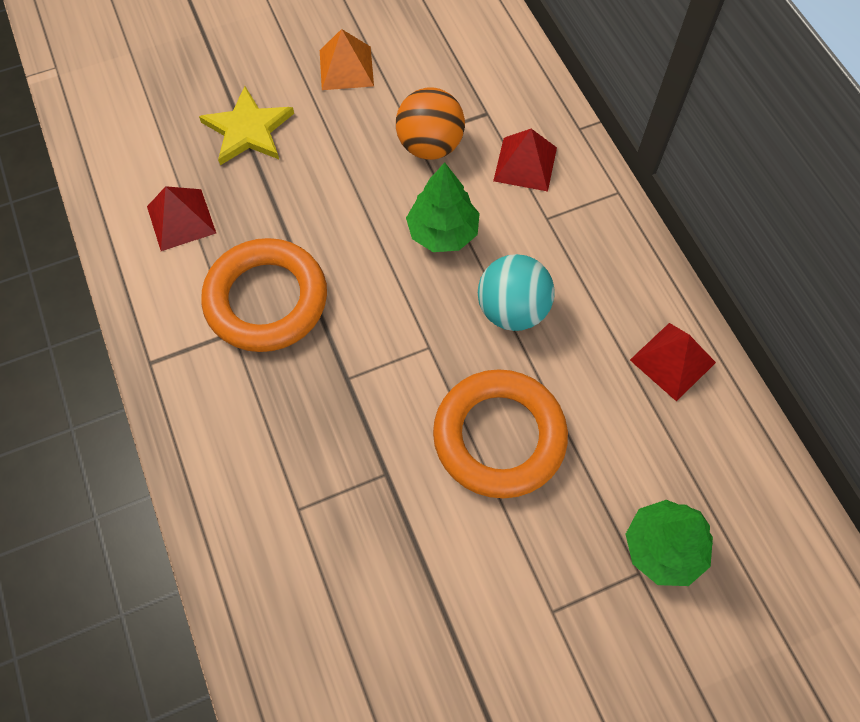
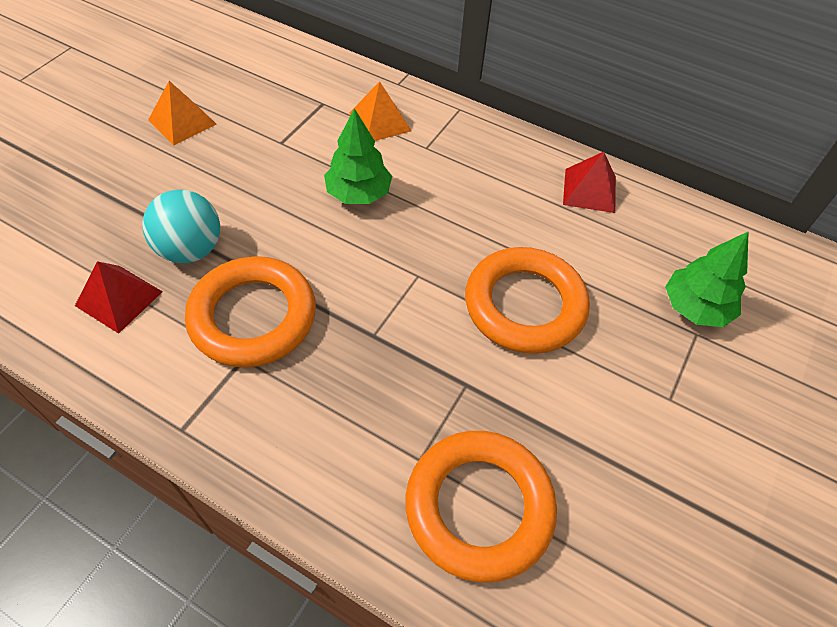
camera: 40 degrees left, 10 degrees down
(248, 130) = (129, 202): yellow star -> none
(310, 579) = (479, 507): none -> orange ring
(430, 146) = (297, 142): orange ball -> none
(512, 310) = (456, 217): turquoise ball -> turquoise ball (191, 250)
(525, 164) = (380, 121): red pyramid -> orange pyramid

